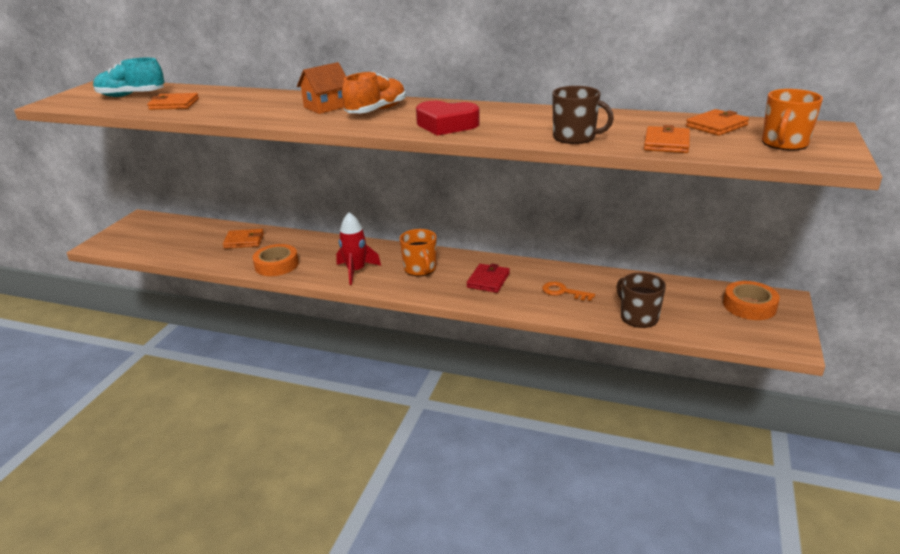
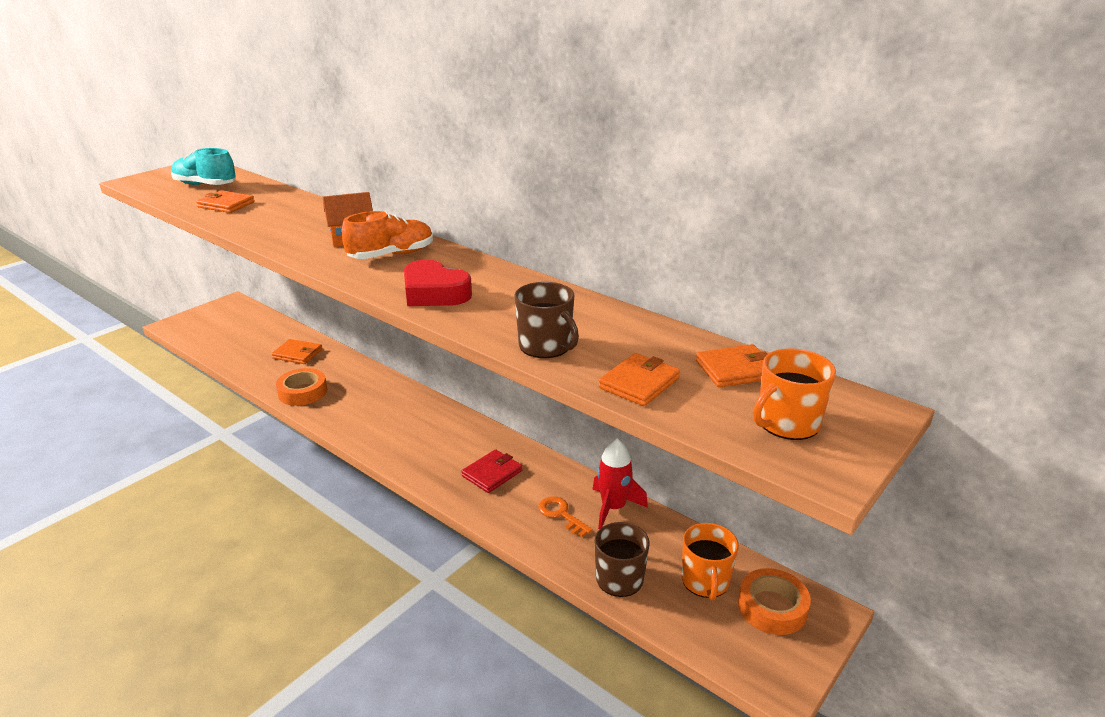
camera: 20 degrees right, 0 degrees up
(356, 271) = (369, 421): red rocket -> red rocket (613, 507)
(420, 269) = (434, 437): orange mug -> orange mug (705, 581)

